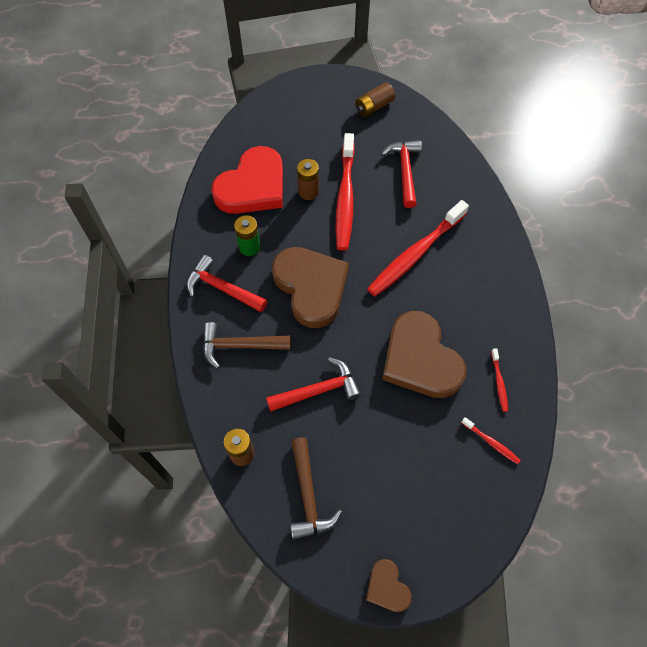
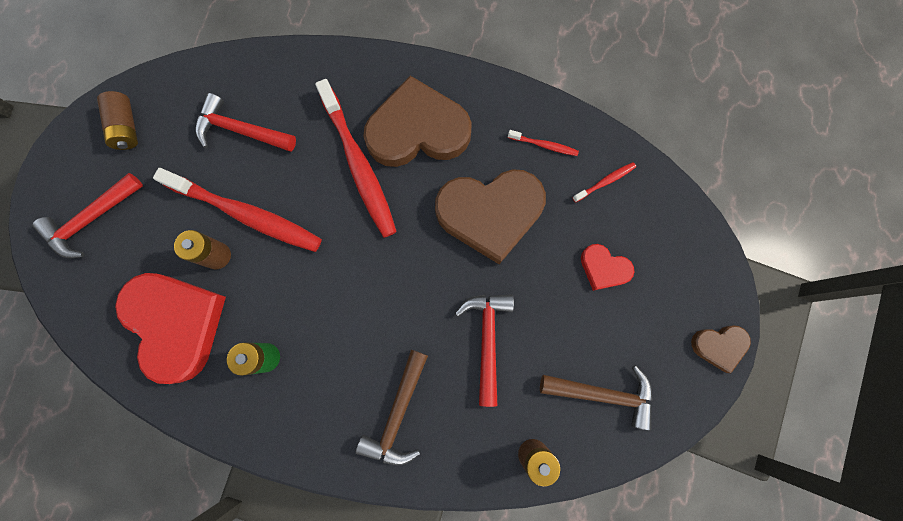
camera: 70 degrees left, 15 degrees up
(222, 288) = (310, 411): red hammer -> red hammer (91, 220)
(311, 287) = (354, 301): brown heart -> brown heart (417, 130)
(414, 464) = (604, 268): none -> red heart

